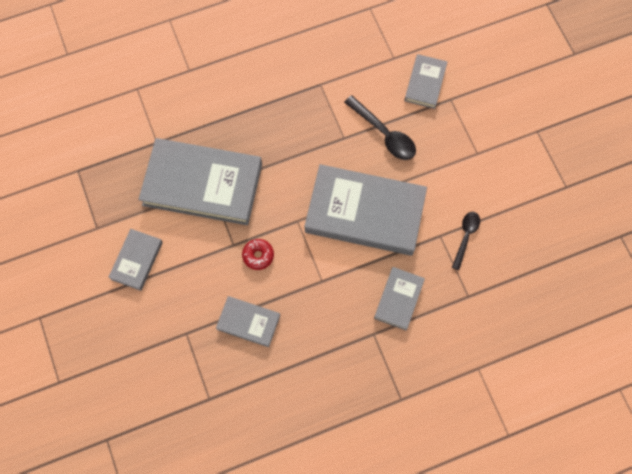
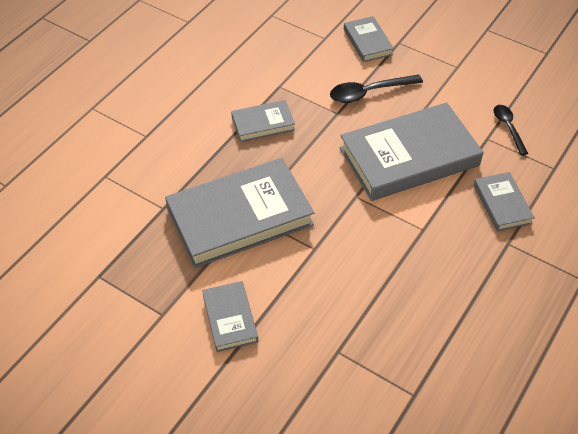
camera: 35 degrees left, 20 degrees down
(248, 322) = (389, 303): grey book -> grey book (263, 123)
(258, 255) = (346, 244): red donut -> none
(384, 134) = (369, 93): black spoon -> black spoon turned 150 degrees clockwise

